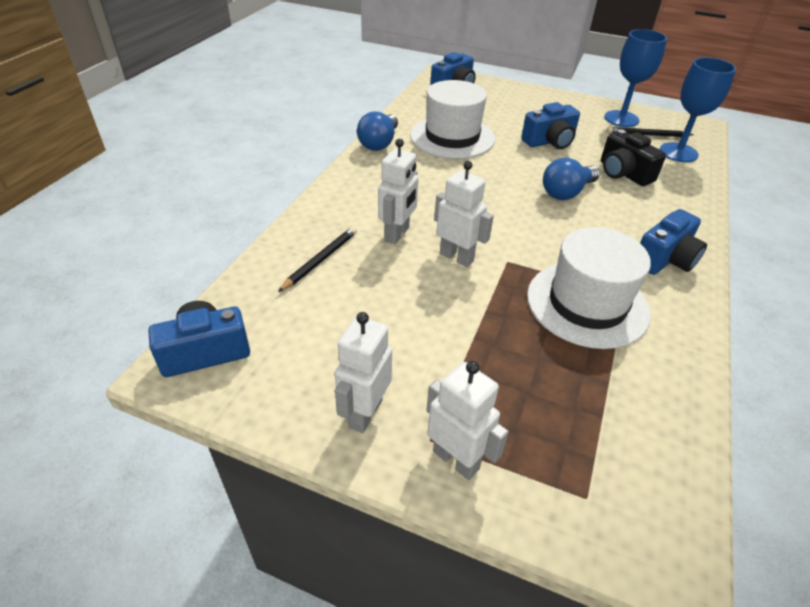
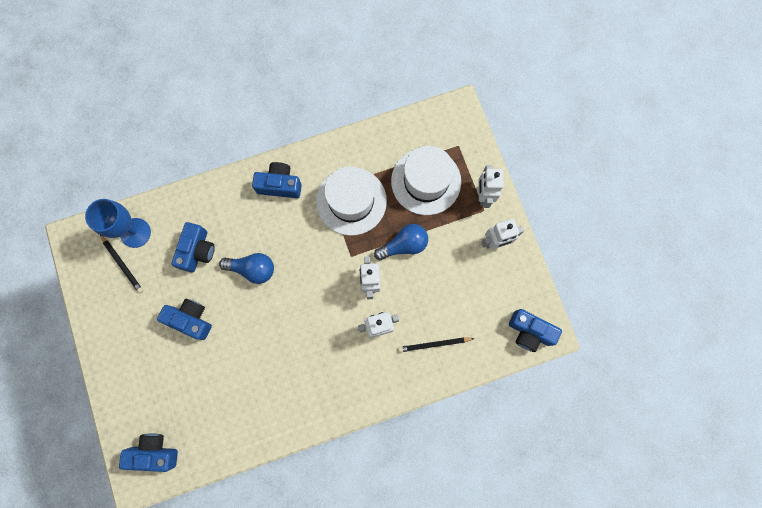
camera: 130 degrees left, 35 degrees up
(379, 143) = (293, 426): blue light bulb -> blue light bulb (404, 245)
(452, 137) = (241, 386): white hat -> white hat (426, 181)
(621, 119) = (107, 294): blue goblet -> none
(623, 173) = (197, 251): black camera -> blue camera

